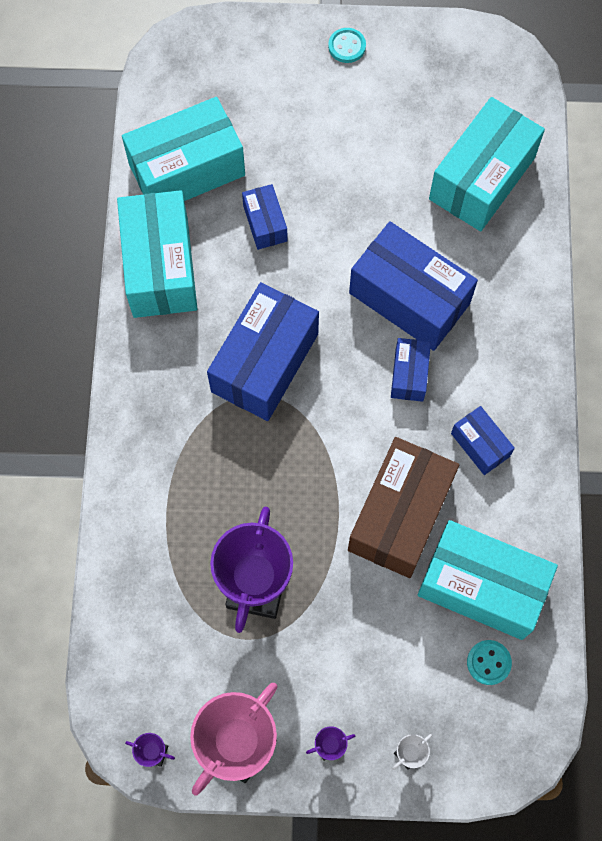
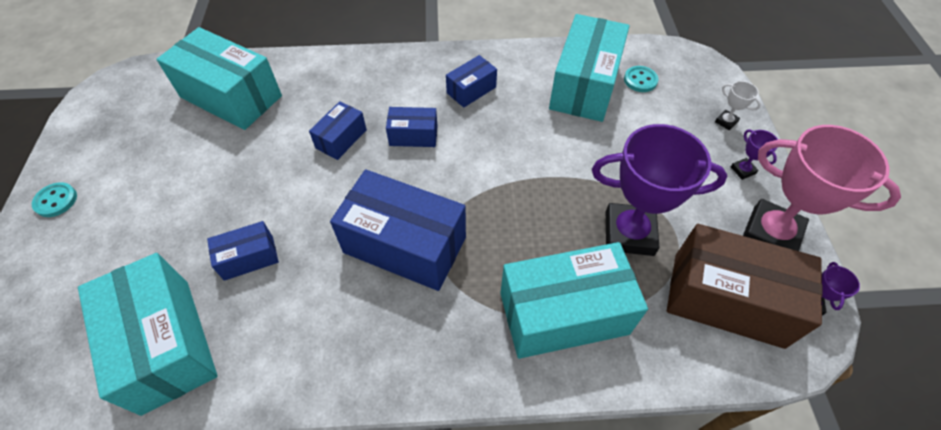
camera: 95 degrees left, 15 degrees down
(160, 267) = (289, 360): turquoise box -> turquoise box (563, 313)
(400, 515) = (538, 135): brown box -> brown box (727, 299)
(409, 298) = (341, 139): blue box -> blue box, size x0.50

